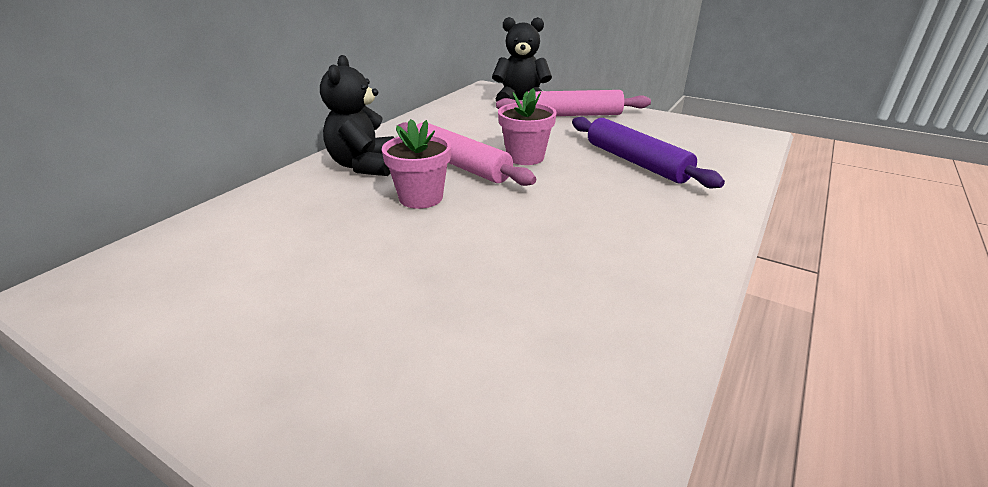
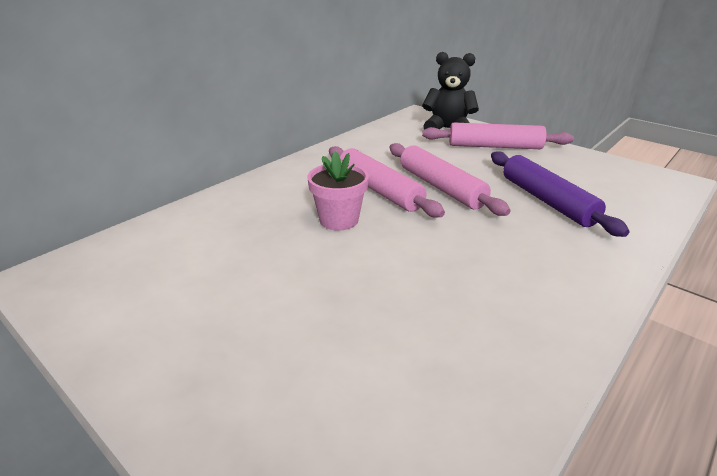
camera: 10 degrees right, 0 degrees up
(364, 166) = (295, 184): black teddy bear -> none
(525, 157) = (441, 187): pink flower pot -> pink rolling pin

